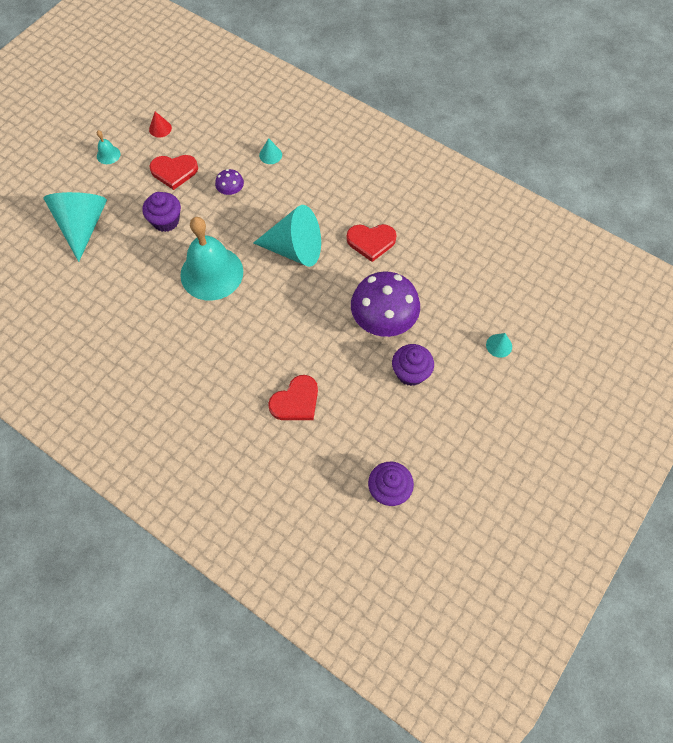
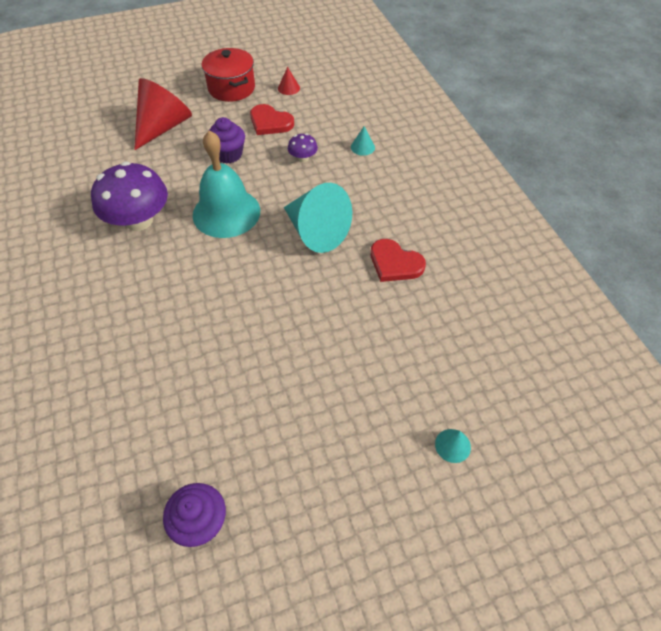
camera: 35 degrees right, 10 degrees down
(83, 226) = (163, 127): turquoise cone -> red cone
(108, 155) = (231, 88): turquoise bell -> red pot
(296, 401) = (194, 366): red heart -> none
(383, 320) = (346, 342): purple mushroom -> purple mushroom (139, 220)
(410, 373) = (329, 412): purple cupcake -> none

